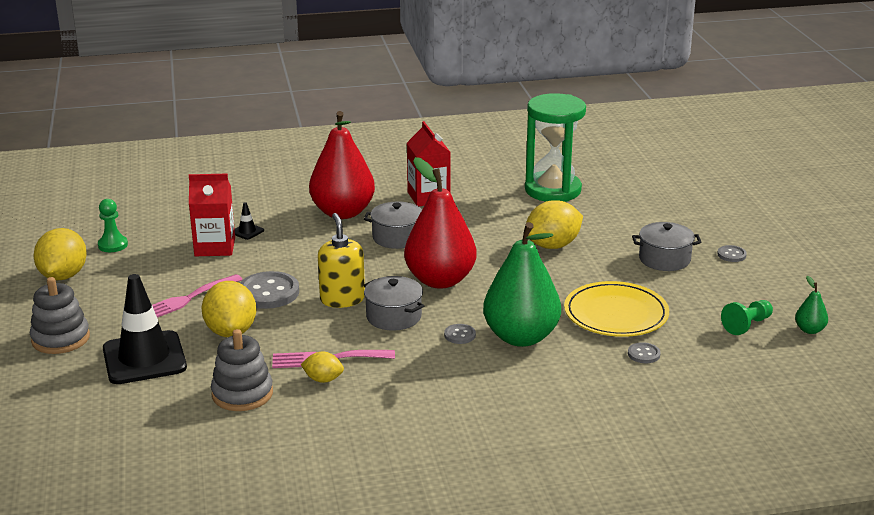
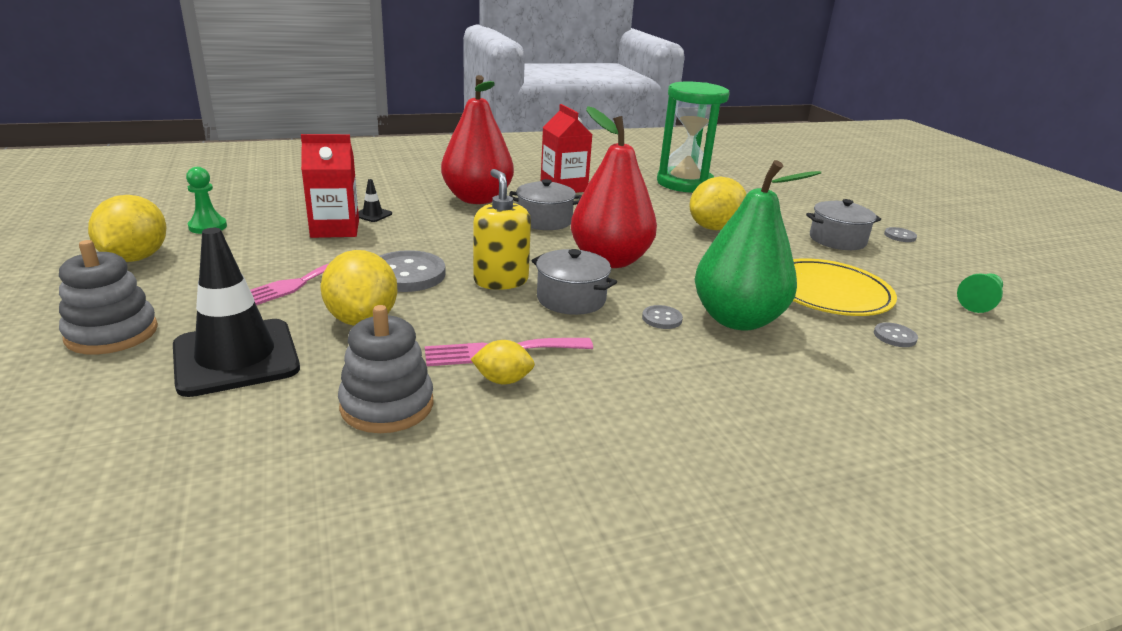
camera: 10 degrees left, 0 degrees up
(809, 330) = (1049, 306): green pear -> none

